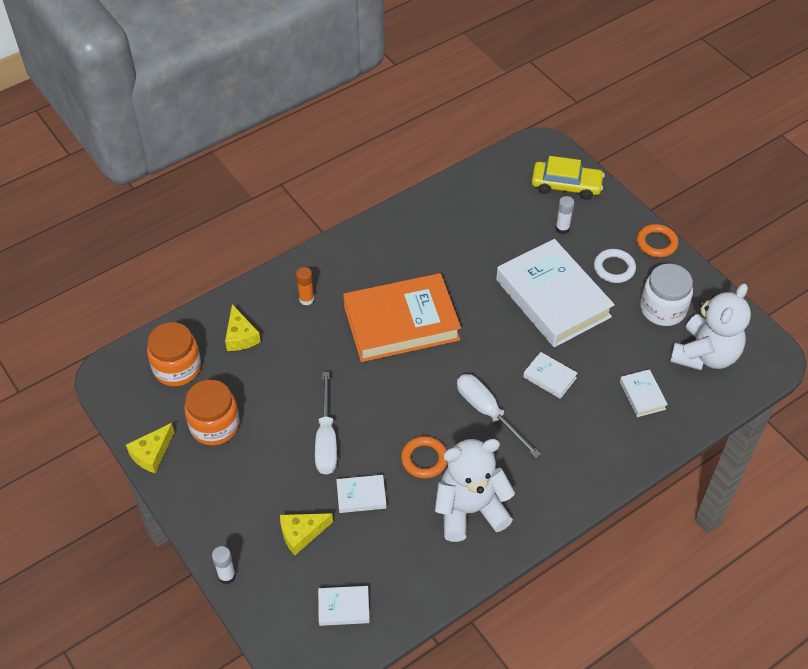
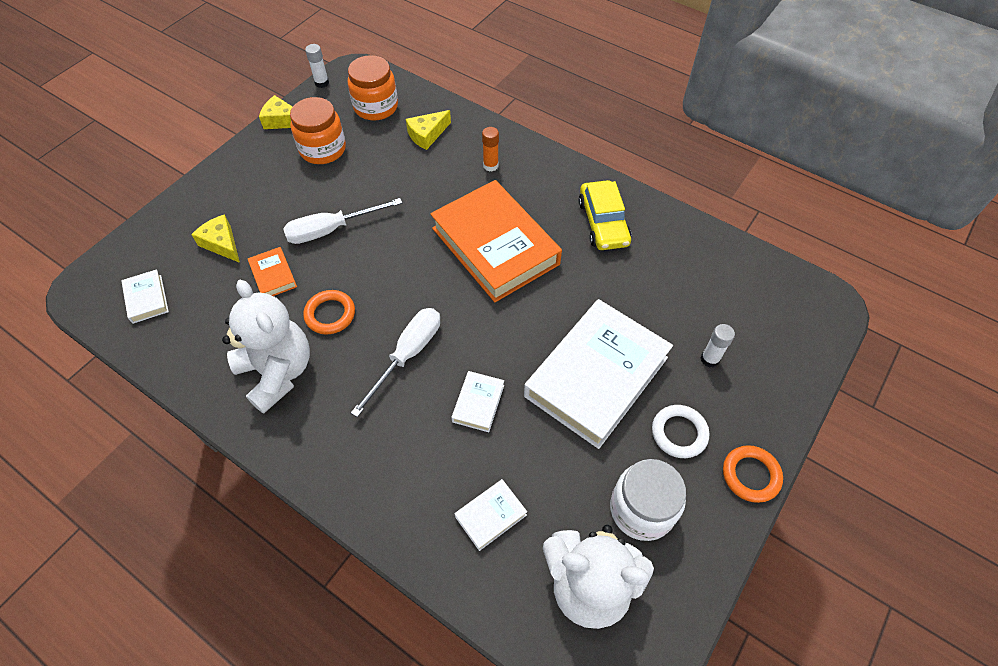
camera: 70 degrees right, 5 degrees up
(227, 576) = (169, 206): white glue stick -> white glue stick (322, 83)
(361, 496) = (273, 275): white book -> orange book
(566, 185) = (782, 346): yellow car -> yellow car (603, 222)

